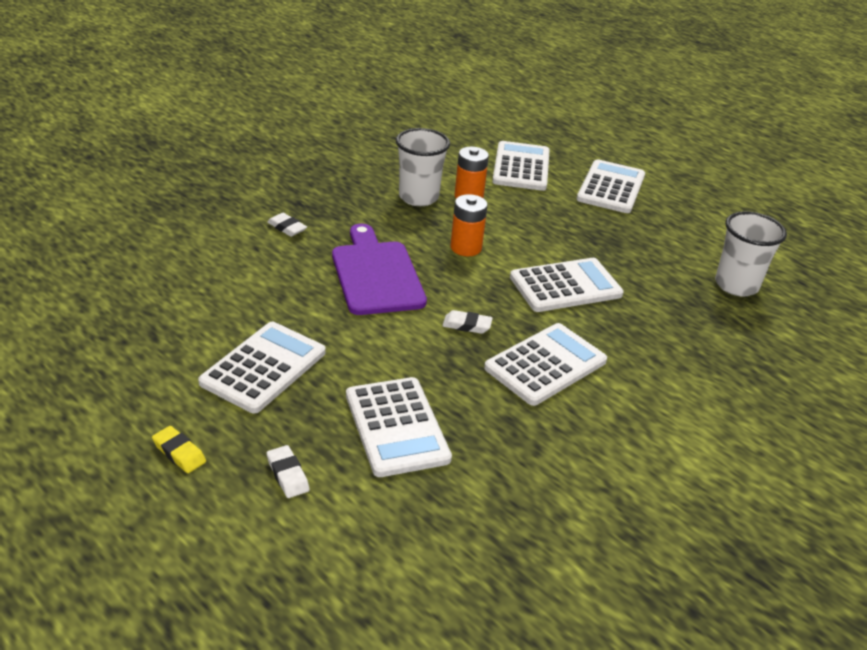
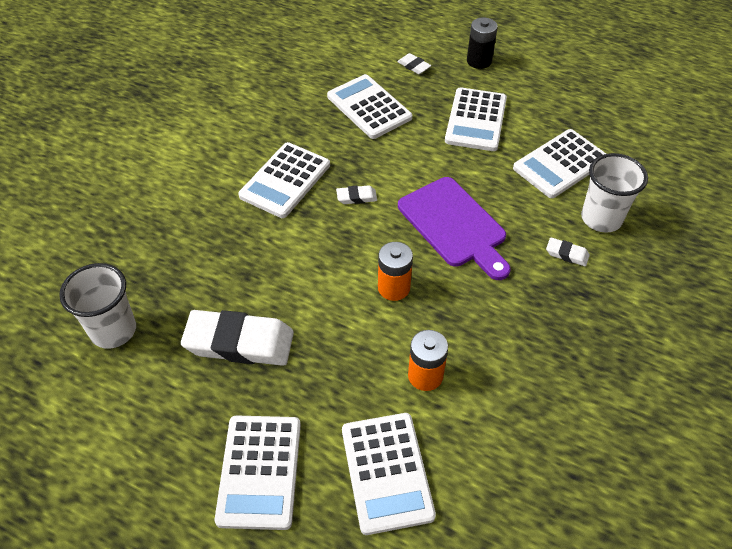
camera: 165 degrees right, 15 degrees up
(179, 453) = (479, 61): yellow eraser -> black battery
(418, 197) = (477, 351): white cup -> white cup (601, 218)
(565, 286) = (285, 269): white calculator -> white calculator (560, 164)
(618, 250) = (239, 343): none -> white eraser

